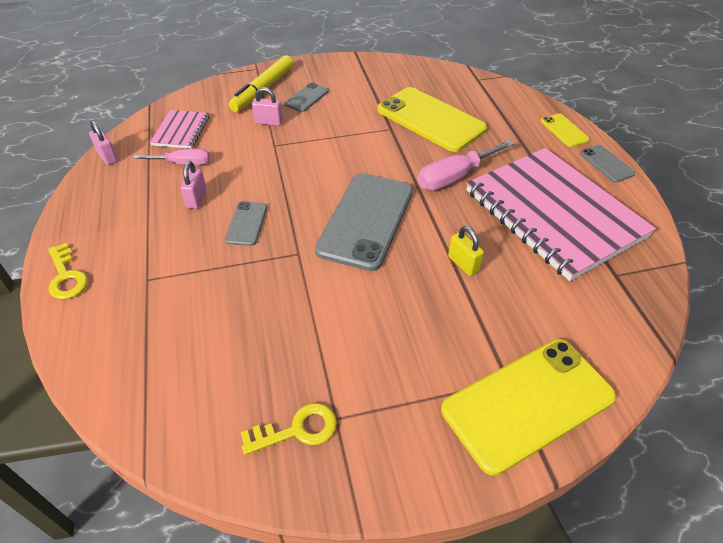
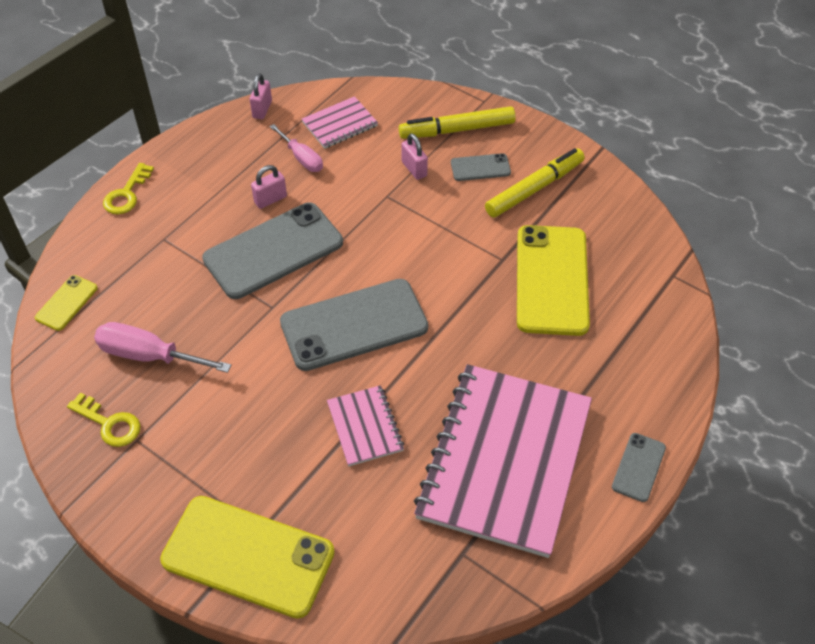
camera: 50 degrees right, 5 degrees up
(247, 223) = (273, 251): grey phone -> grey phone, size x2.14
(352, 88) = (534, 188): none -> yellow marker
(454, 177) = (479, 352): pink screwdriver -> pink screwdriver (149, 355)
(463, 264) = (365, 427): yellow padlock -> pink notebook
(564, 130) = (660, 401): yellow phone -> yellow phone (66, 303)

